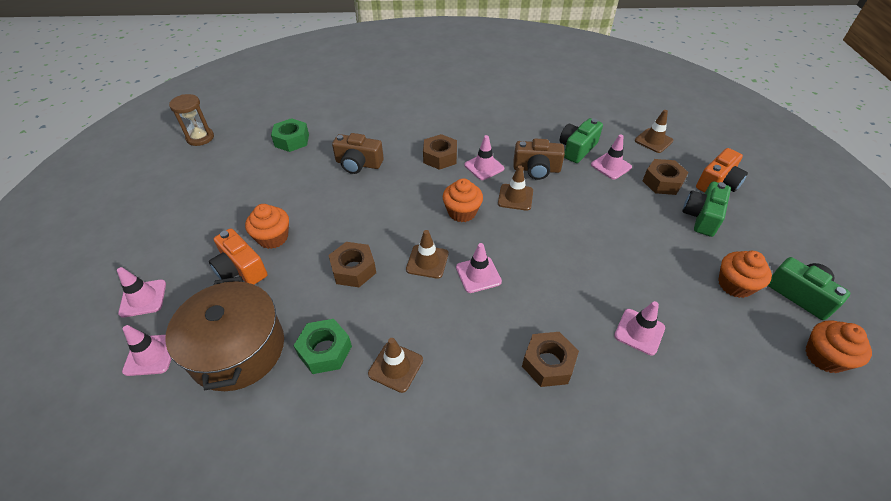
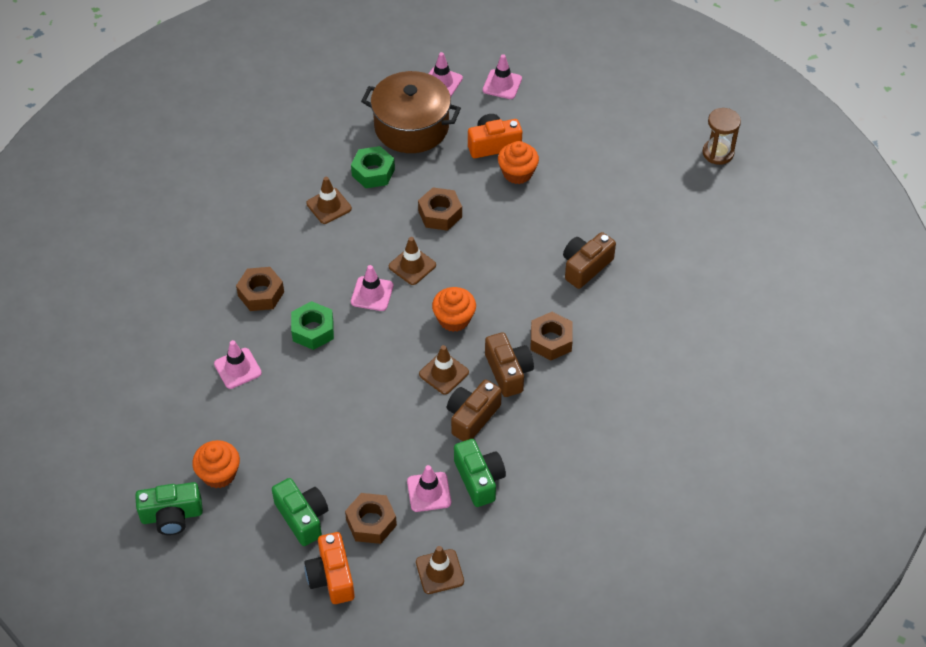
camera: 120 degrees right, 5 degrees up
(292, 140) = (665, 225): green nut -> green nut (313, 330)
(484, 167) = (508, 372): pink traffic cone -> brown camera
(824, 357) = (120, 476): orange cupcake -> none

